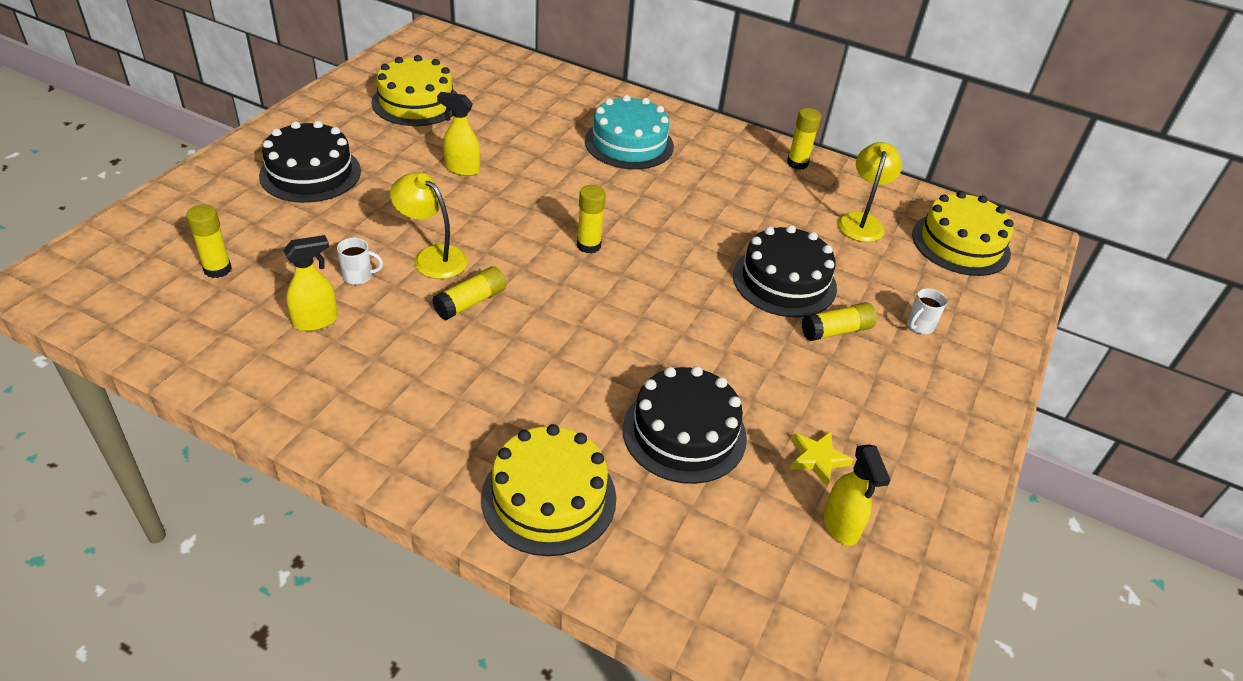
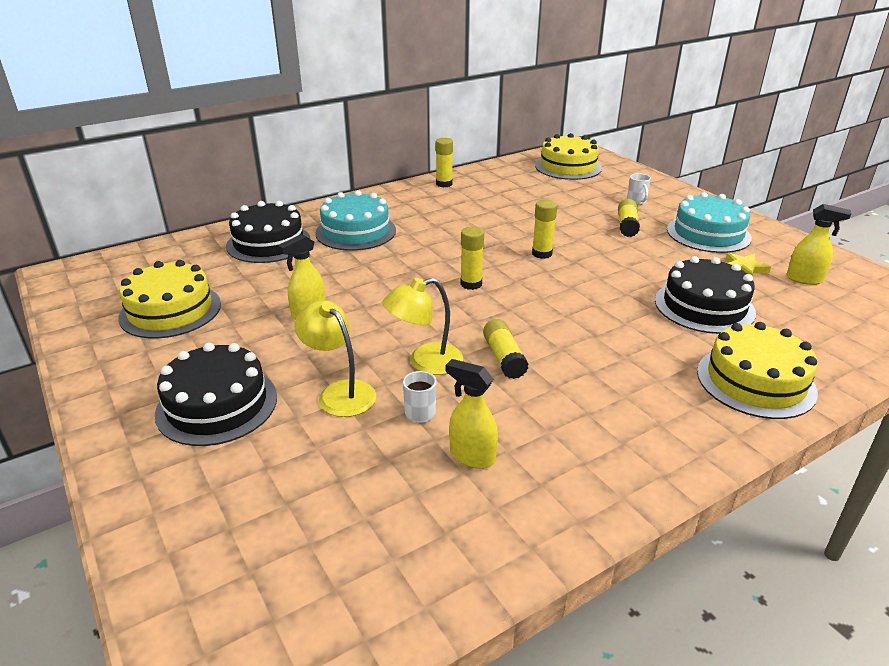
camera: 55 degrees left, 10 degrees down
(217, 269) = (330, 514): yellow glue stick -> yellow glue stick (542, 254)
(316, 321) = (471, 456): yellow spray bottle -> yellow spray bottle turned 60 degrees counterclockwise
(784, 281) = (567, 226): black cake -> black cake (268, 243)
(861, 221) = (524, 185): yellow lamp -> yellow lamp (340, 392)
(889, 410) = (708, 234): none -> turquoise cake

